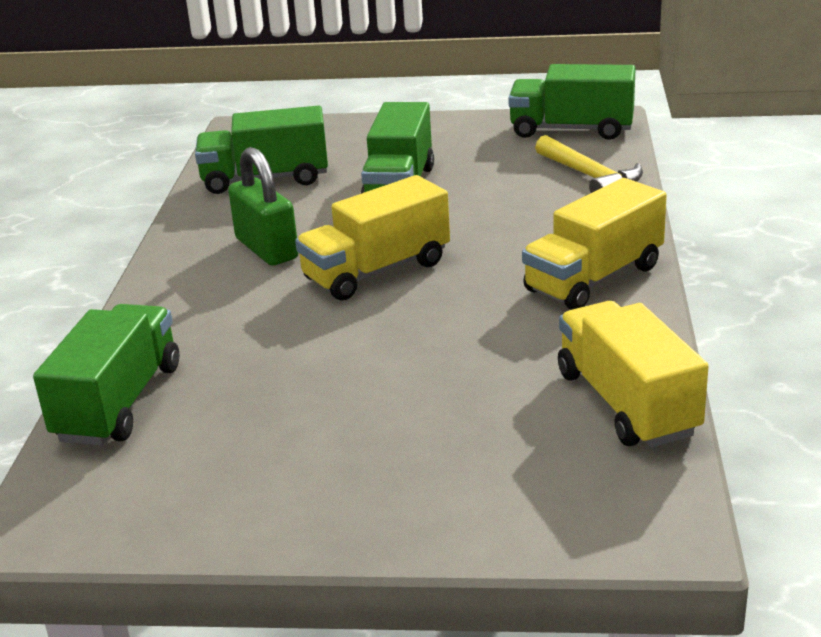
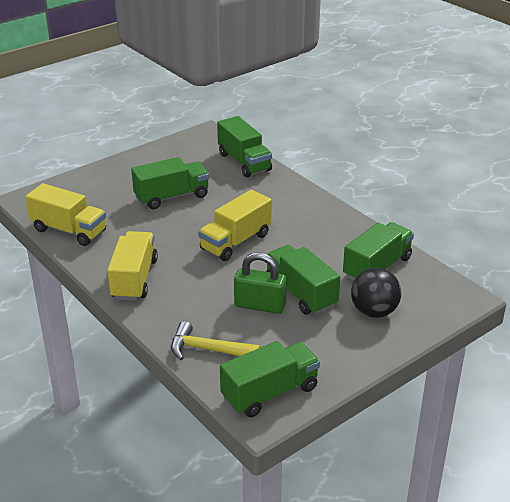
camera: 135 degrees right, 5 degrees up
(266, 249) = (301, 231): green padlock -> green padlock (260, 305)
(354, 148) = (374, 311): none -> black ball
(357, 389) = (172, 197): none -> green truck
(376, 271) = (235, 242): yellow truck -> yellow truck turned 150 degrees counterclockwise

